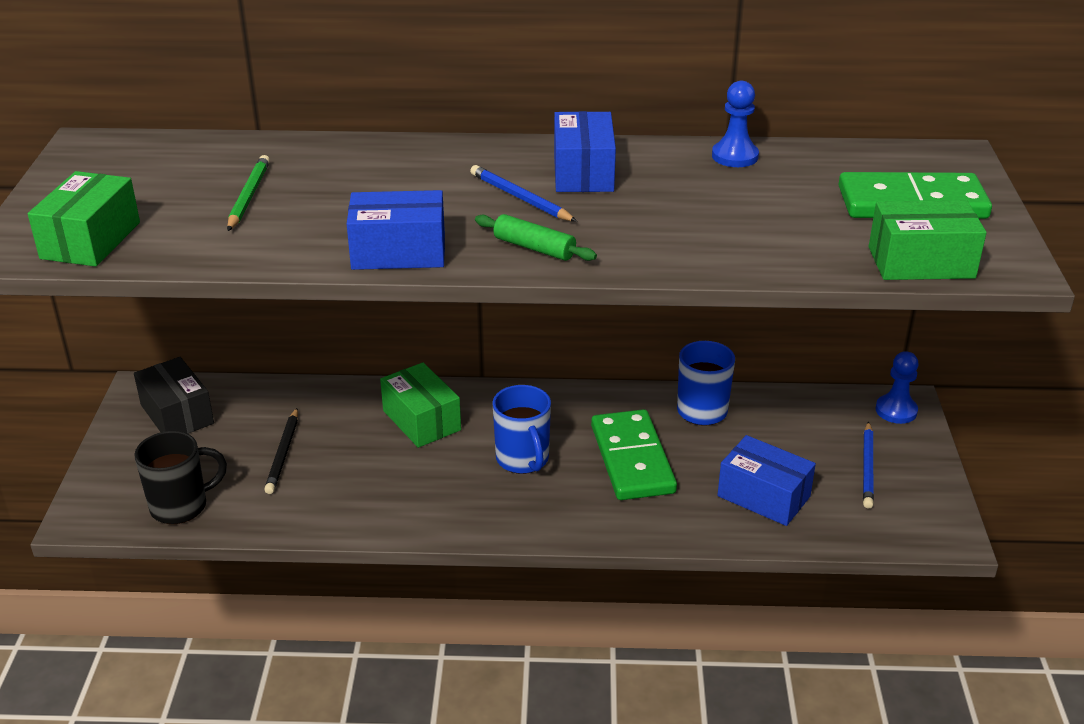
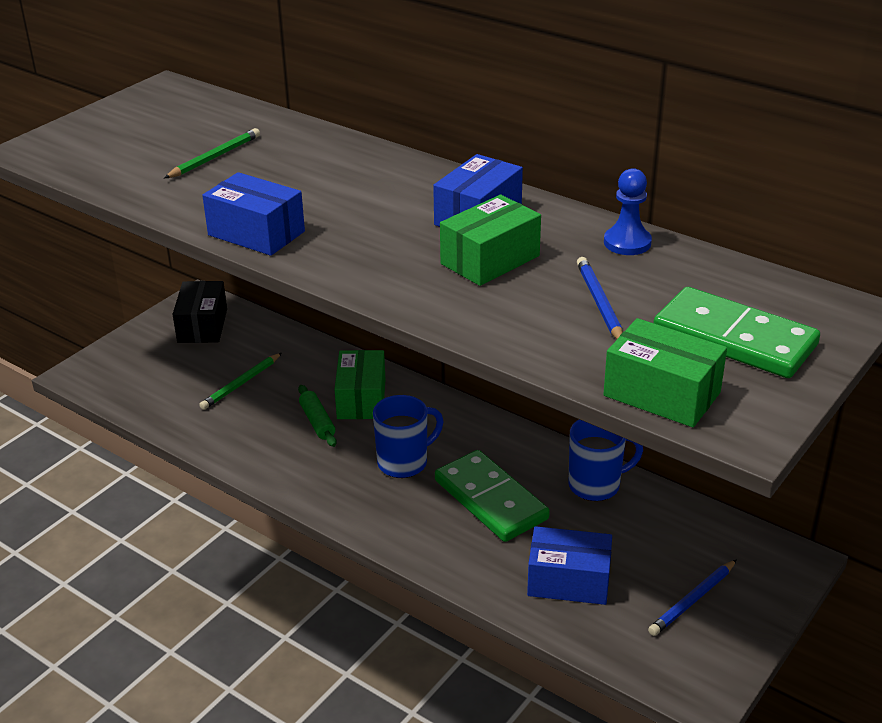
camera: 35 degrees right, 0 degrees up
(91, 240) = (80, 157): green box -> green box (490, 260)
(181, 506) = (140, 393): black mug -> none
(283, 453) = (241, 384): black pencil -> green pencil
(520, 198) = (400, 221): blue pencil -> blue pencil (599, 303)
(523, 460) = (404, 462): blue mug -> blue mug turned 135 degrees counterclockwise
(534, 248) = (355, 264): green rolling pin -> green rolling pin (317, 422)
(632, 459) = (490, 500): green domino -> green domino turned 60 degrees counterclockwise
(763, 496) = (568, 581): blue box -> blue box turned 60 degrees counterclockwise
(896, 410) = (779, 562): blue pawn -> none

